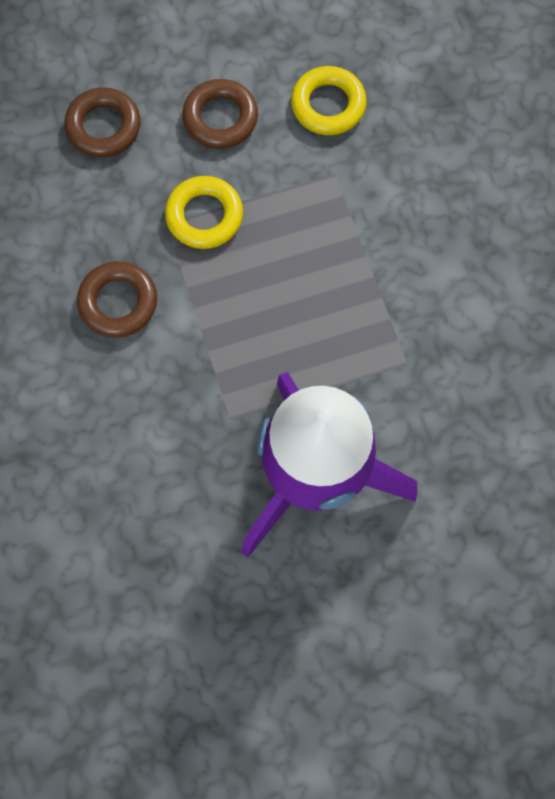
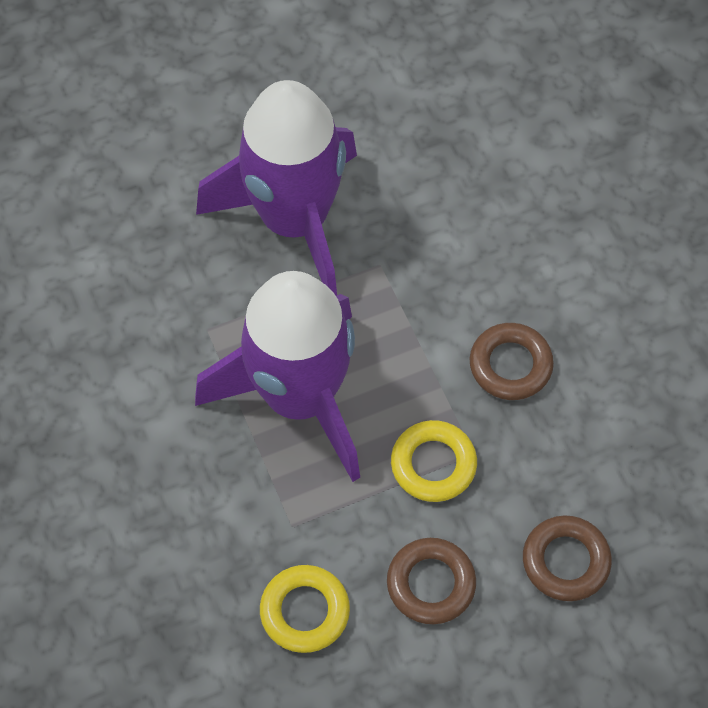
camera: 175 degrees right, 10 degrees down
(320, 287) = (299, 397): none -> purple rocket

